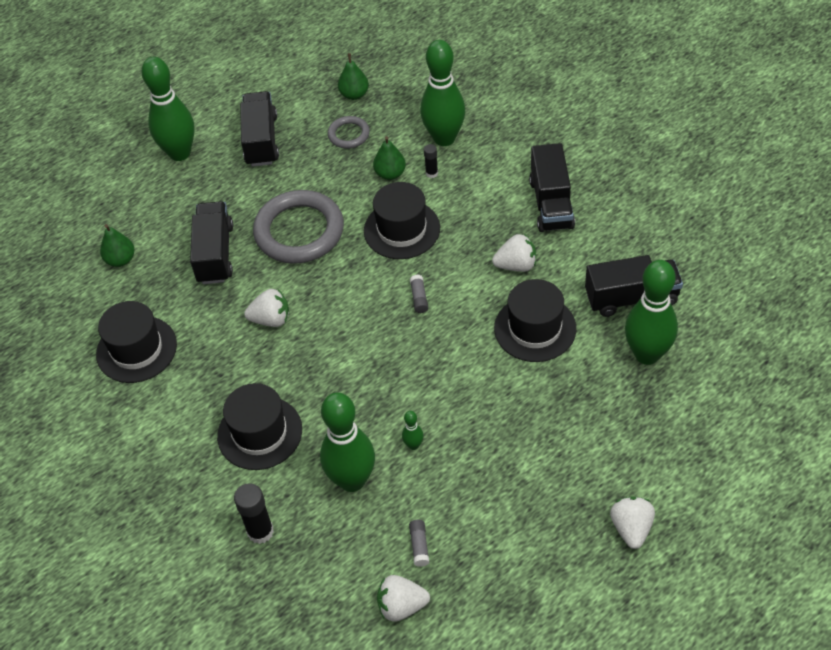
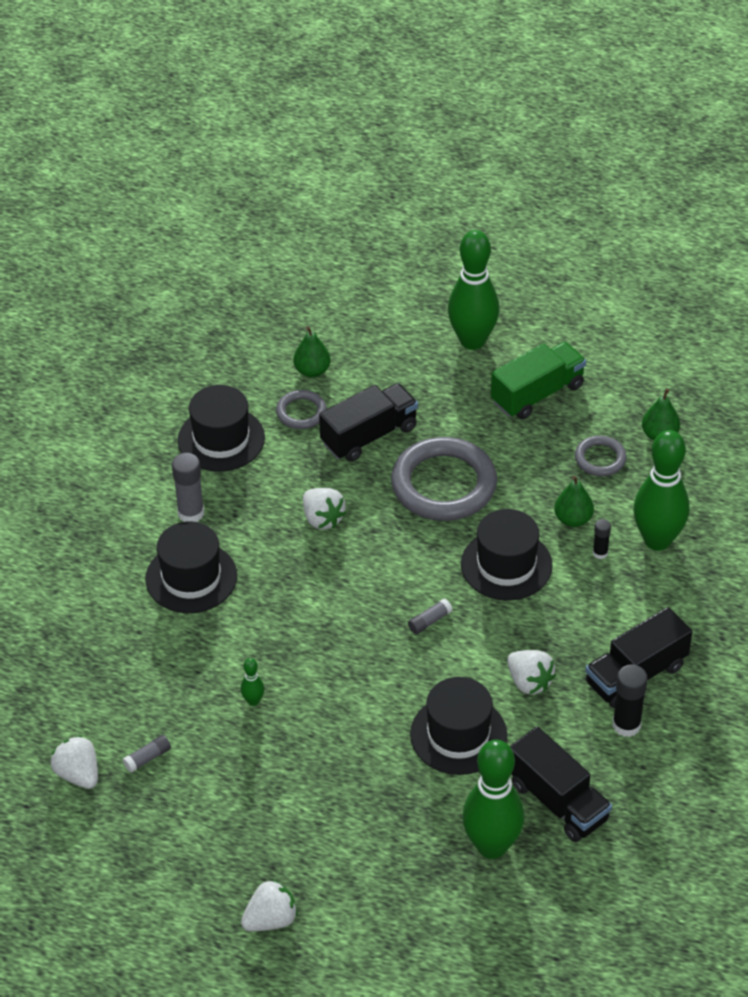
camera: 55 degrees right, 5 degrees down
(155, 285) = (301, 412): none -> grey ring
(194, 404) = (191, 513): none -> grey glue stick
(260, 531) = (90, 632): black glue stick -> black glue stick (626, 725)
(261, 140) = (537, 394): black truck -> green truck
(352, 480) = (185, 673): green bowling pin -> none

